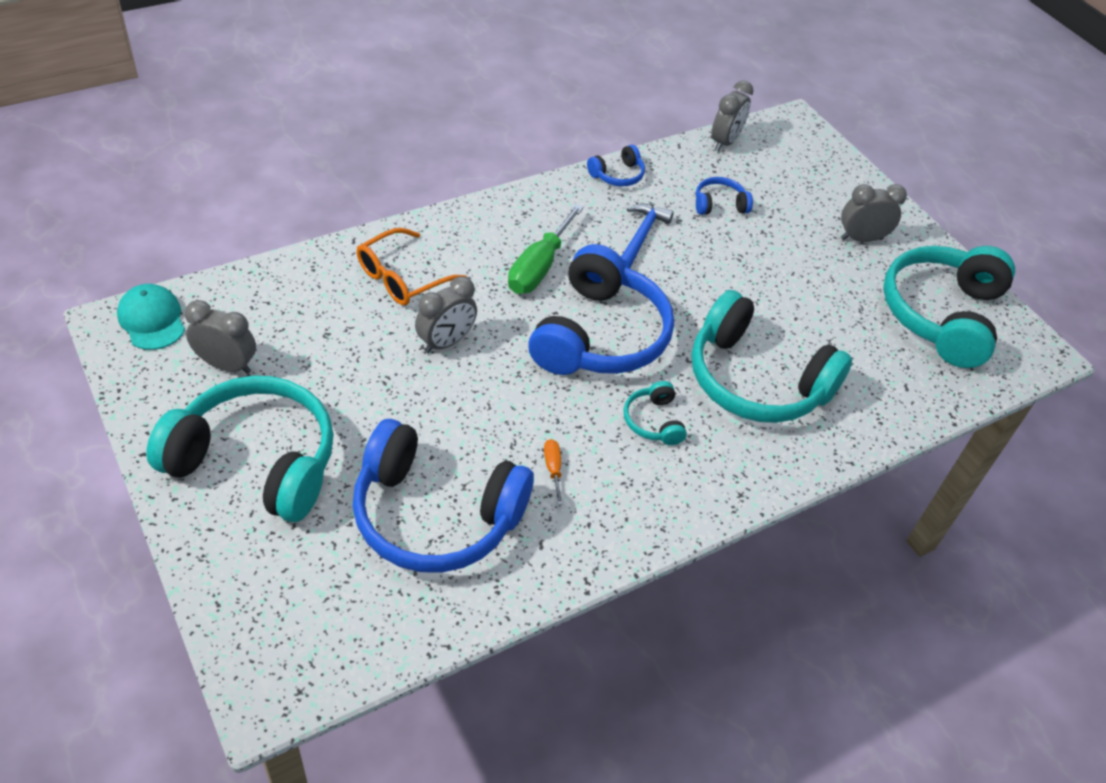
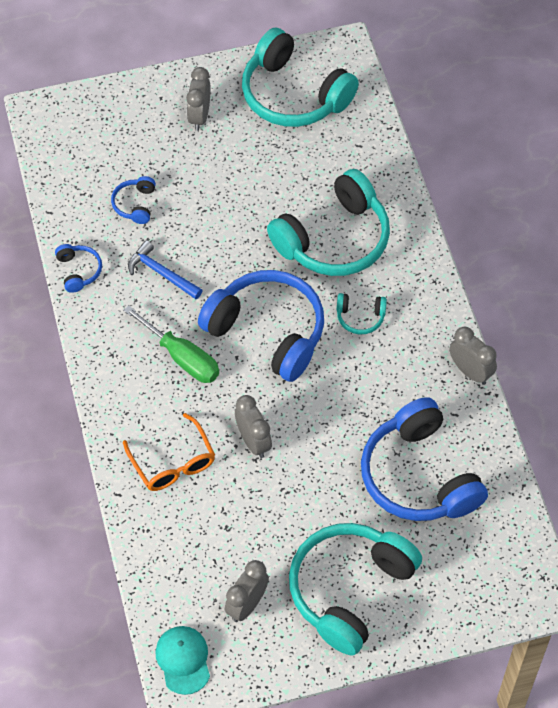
camera: 70 degrees left, 10 degrees up
(152, 320) = (183, 660): turquoise cap -> turquoise cap turned 90 degrees clockwise
(435, 515) = (419, 476): blue headphones -> blue headphones turned 120 degrees clockwise
(553, 469) = (392, 393): orange screwdriver -> none
(725, 142) = (53, 175): grey clock -> grey clock (470, 371)

